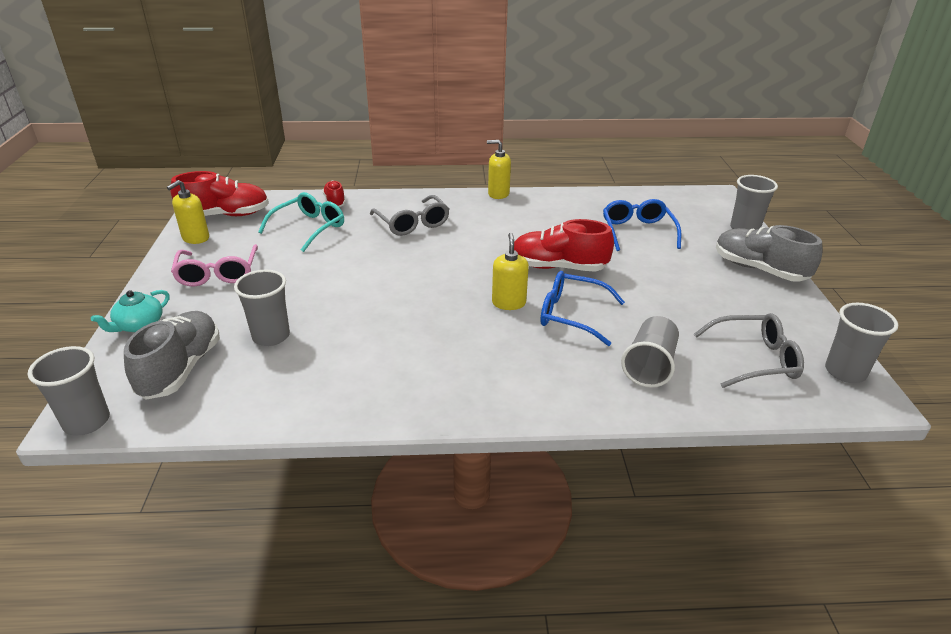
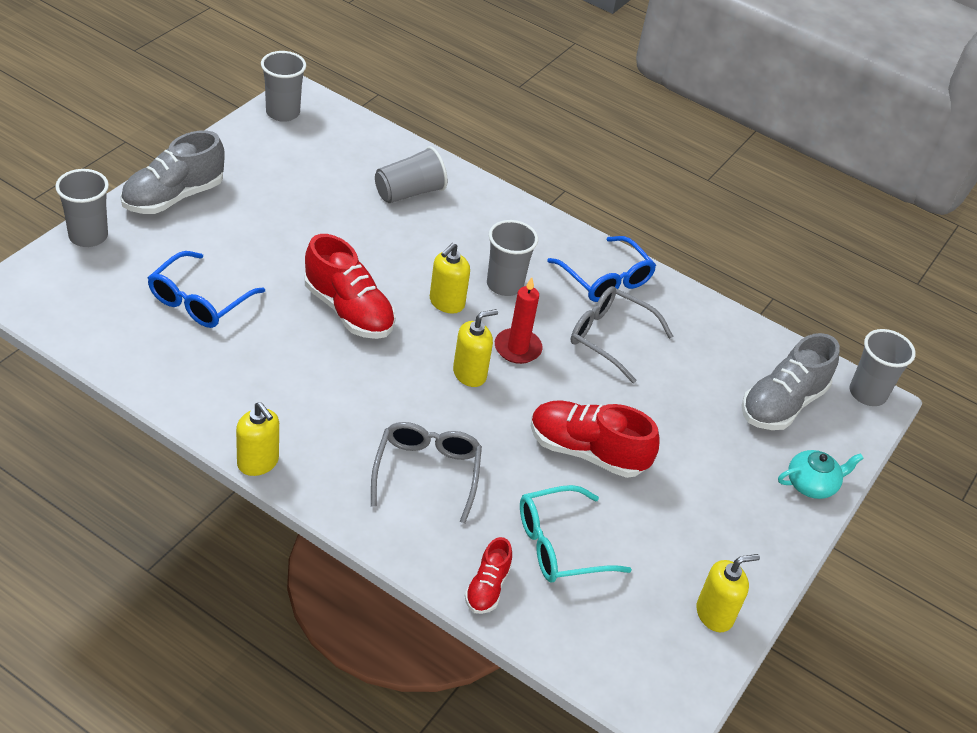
camera: 150 degrees left, 10 degrees up
(218, 273) = (708, 521): pink glasses -> none
(226, 215) = (655, 650): red shoe -> red shoe (587, 452)
(271, 336) = (689, 394): grey cup -> grey cup (504, 285)
(428, 301) = (517, 348): none -> red candle
(442, 273) = (470, 374): none -> yellow soap dispenser
(573, 315) = (407, 259): blue glasses -> blue glasses (605, 279)
(753, 359) = (328, 153): grey glasses -> grey glasses (611, 338)
(759, 269) = (173, 197): grey shoe -> grey shoe turned 60 degrees clockwise

